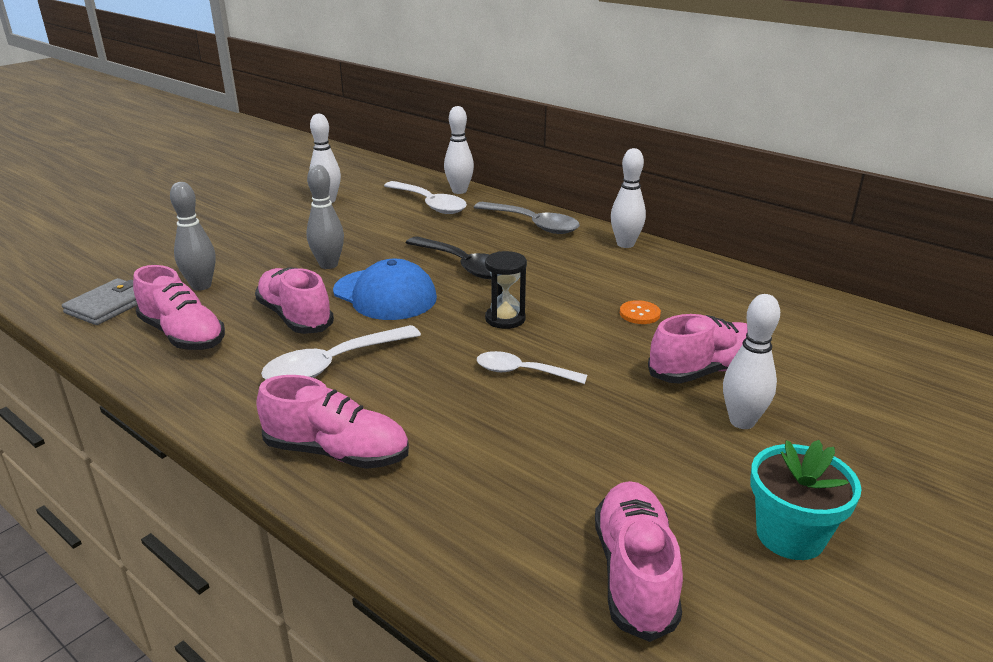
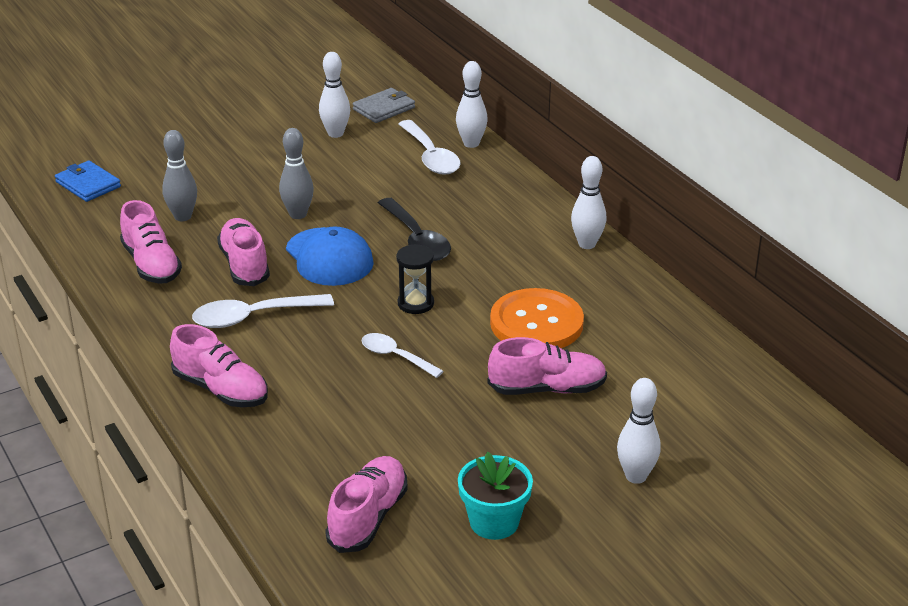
camera: 20 degrees right, 5 degrees up
(77, 275) = (88, 184): none -> blue wallet
(109, 305) = (105, 222): grey wallet -> grey wallet (384, 108)
(533, 224) = (515, 202): grey spoon -> none
(639, 314) = (536, 323): orange button -> orange button, size x2.47
(742, 421) = (536, 437): white bowling pin -> white bowling pin (636, 476)

